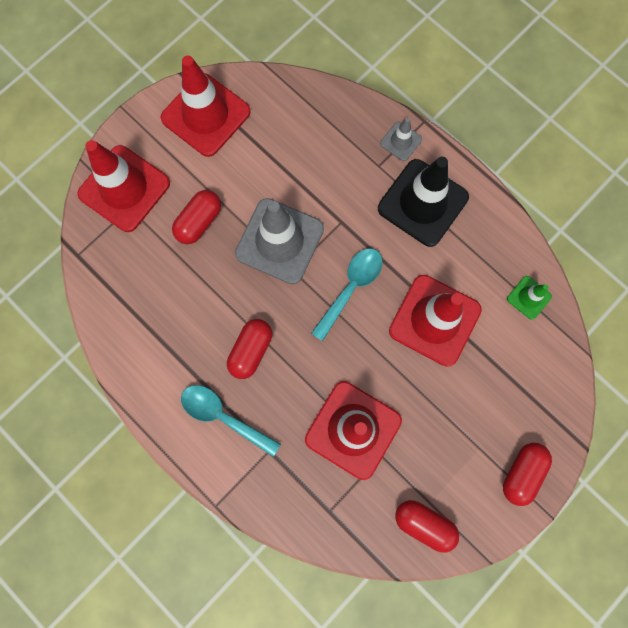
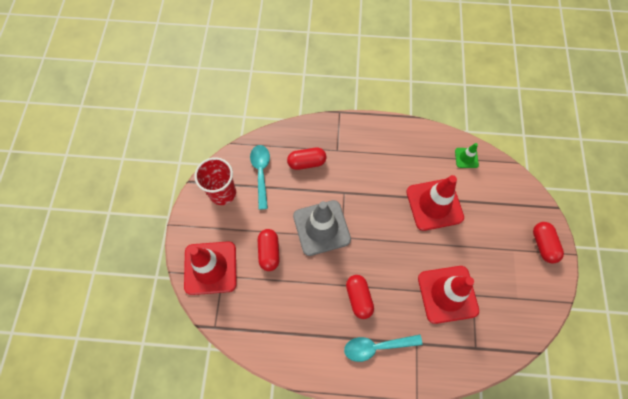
camera: 40 degrees left, 10 degrees down
(206, 115) = (222, 193): red traffic cone -> red cup
(351, 288) = (379, 222): turquoise spoon -> turquoise spoon (261, 173)
(401, 141) = (337, 130): grey traffic cone -> none
(422, 203) = (375, 152): black traffic cone -> none
(424, 523) = (525, 311): red capsule -> red capsule (307, 162)

